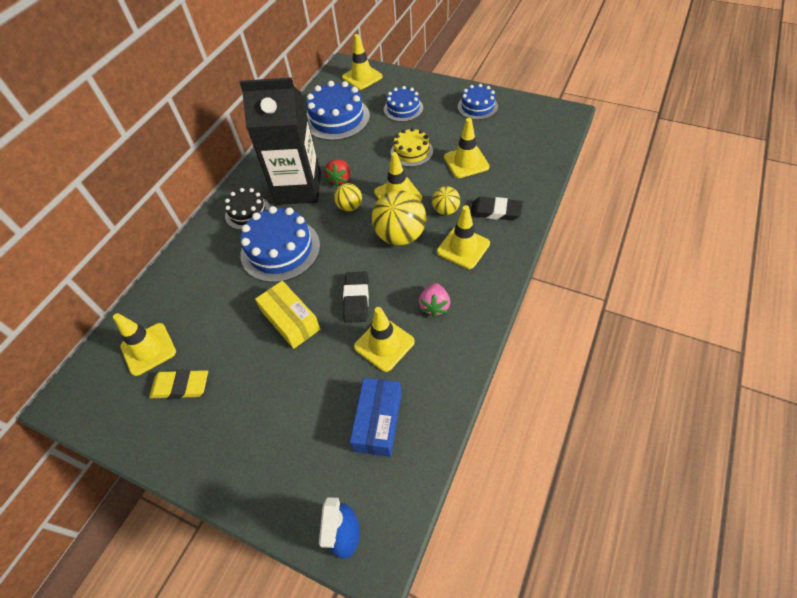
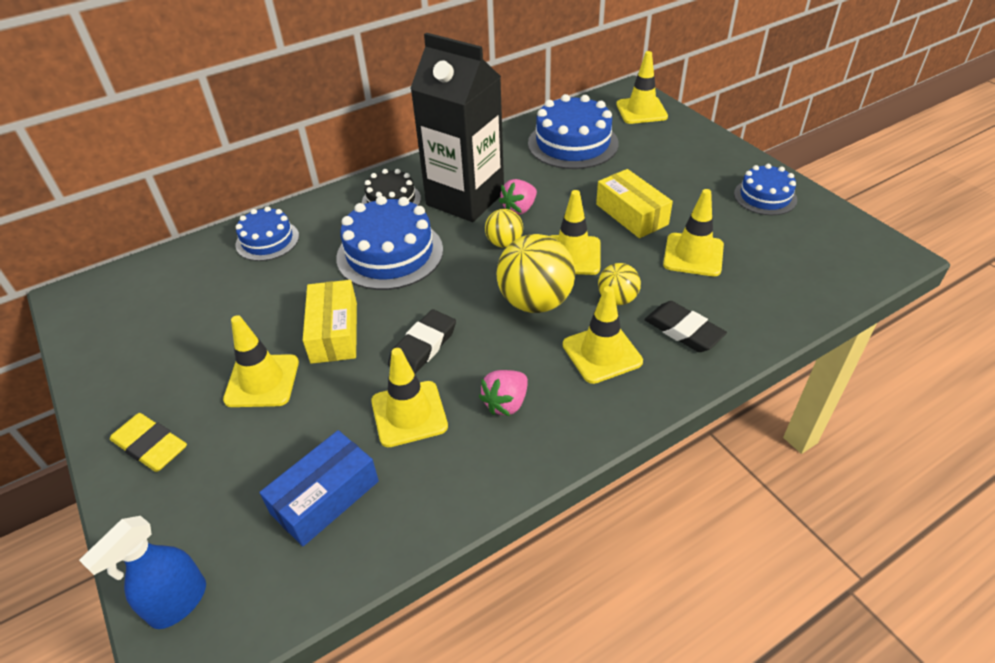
camera: 30 degrees right, 10 degrees down
(148, 349) = (181, 288): yellow traffic cone -> yellow traffic cone (262, 381)
(181, 386) = (175, 340): yellow eraser -> yellow eraser (150, 446)
(340, 179) = (519, 209): red strawberry -> pink strawberry
(403, 109) = (663, 163): blue cake -> blue cake (267, 240)
(411, 152) = (631, 214): yellow cake -> yellow box

